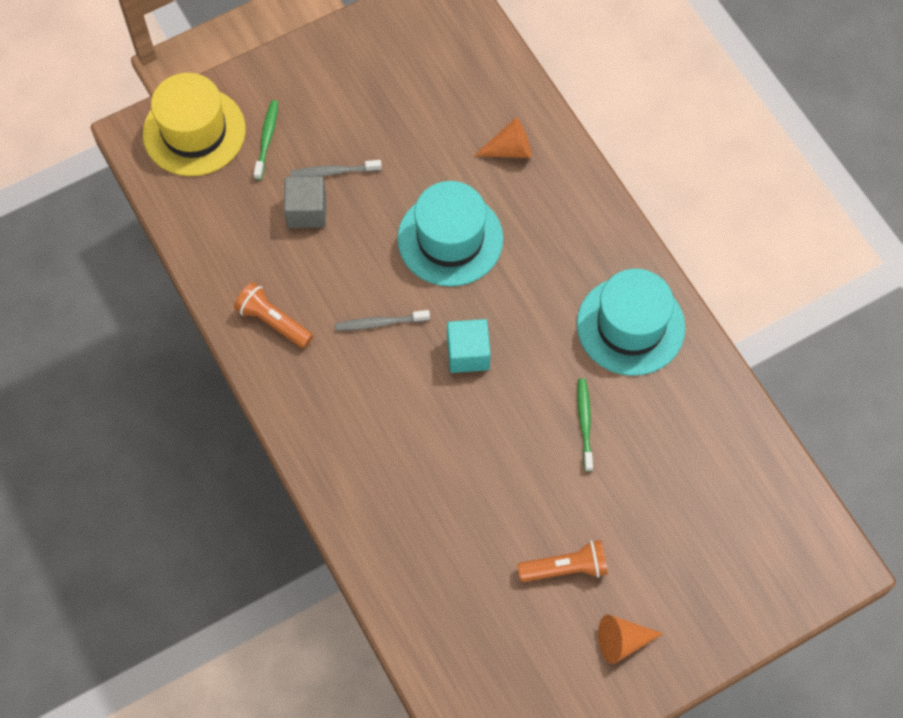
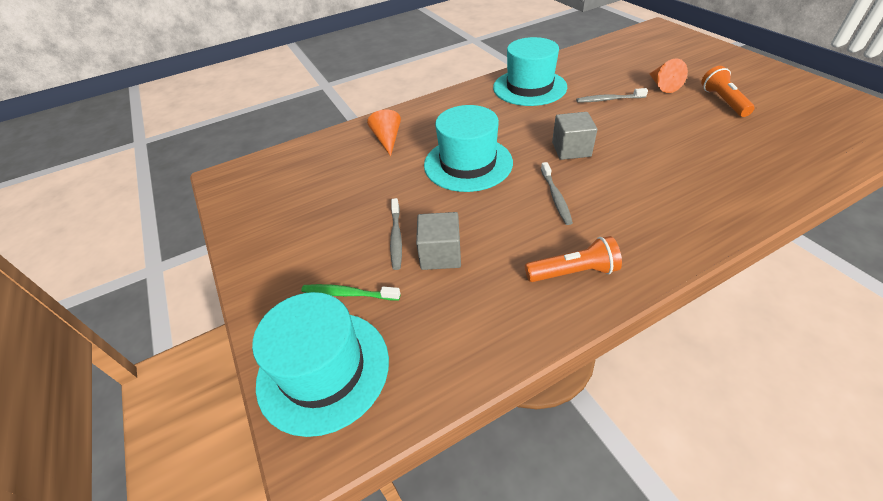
camera: 85 degrees left, 20 degrees down
(194, 131) = (323, 369): yellow hat -> turquoise hat
(273, 321) = (573, 272): orange flashlight -> orange flashlight turned 135 degrees counterclockwise
(468, 354) = (571, 149): turquoise cube -> grey cube
(584, 423) = (608, 99): green toothbrush -> grey toothbrush
(622, 641) = (758, 80): orange cone -> orange cone (662, 85)

